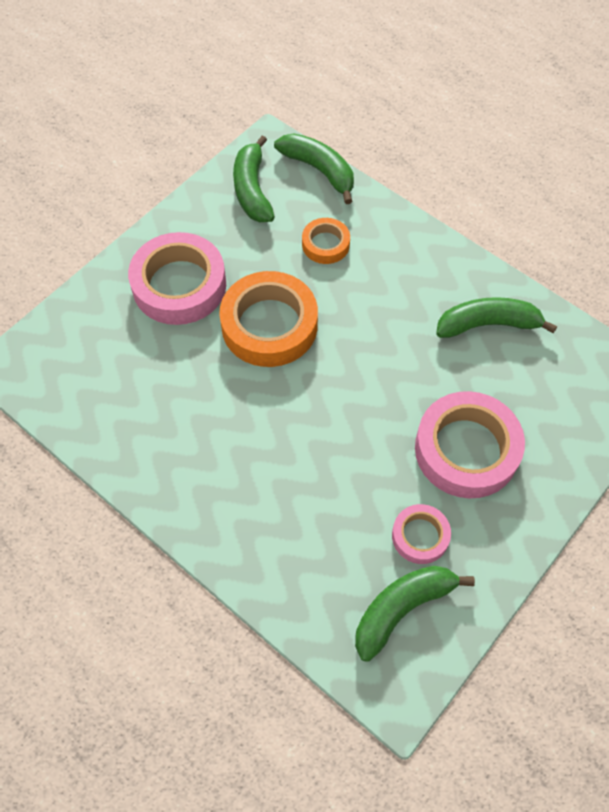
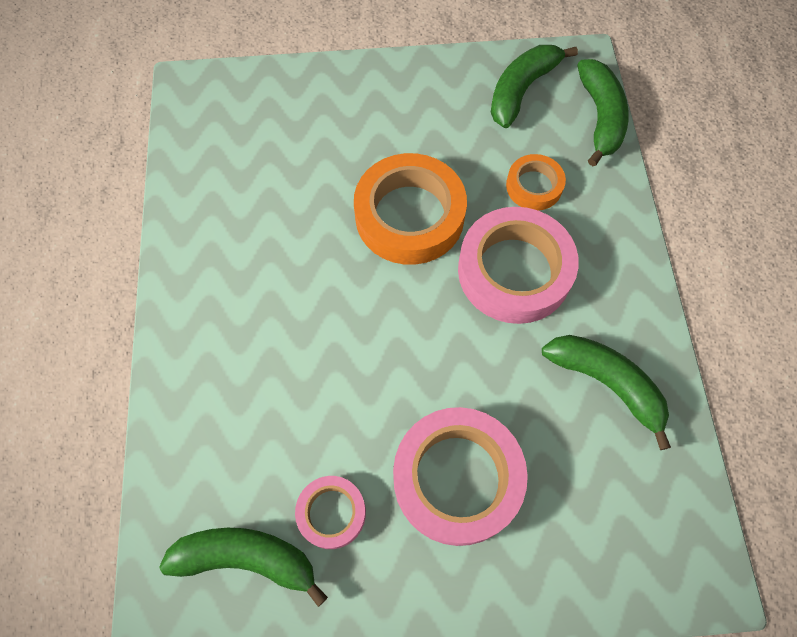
camera: 45 degrees right, 5 degrees up
(179, 285) = (375, 123): pink tape -> pink tape (514, 271)

